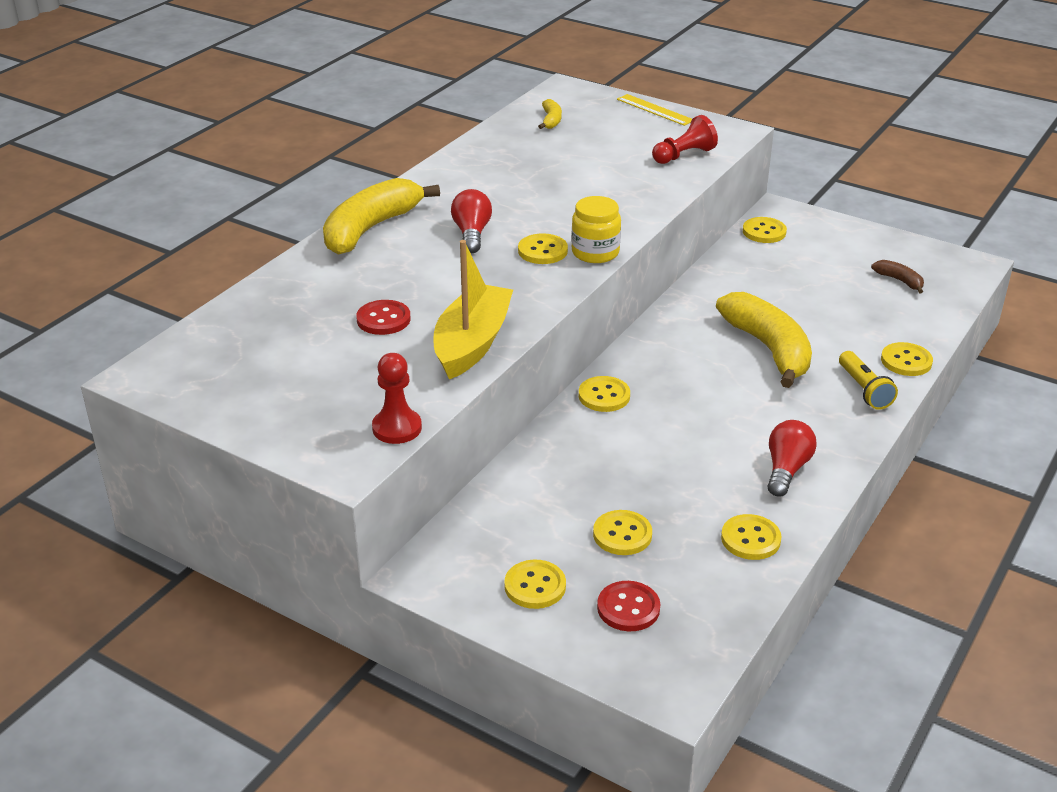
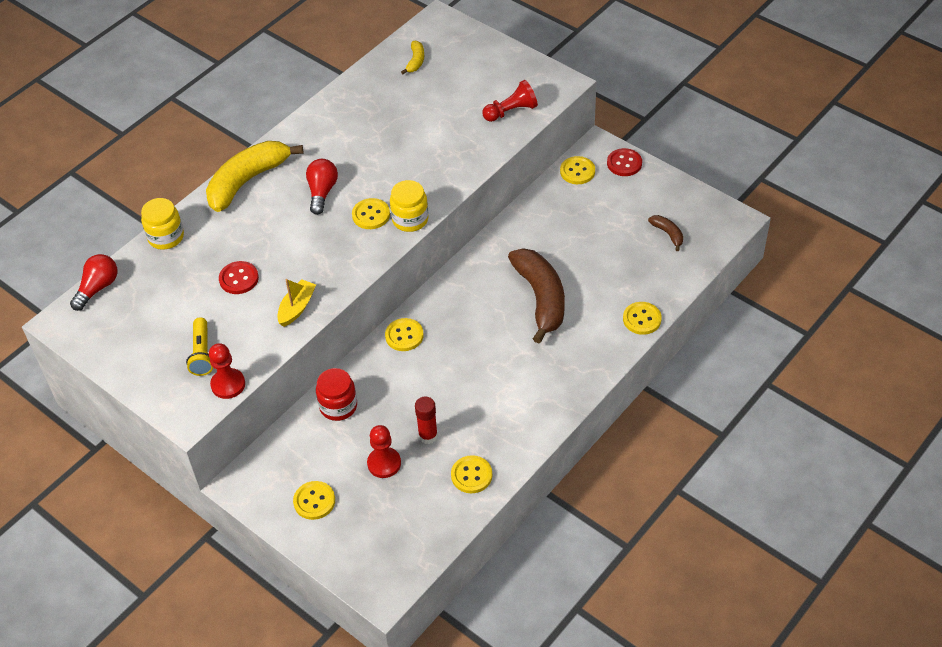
camera: 10 degrees right, 15 degrees up
(273, 285) = (166, 237): none -> yellow jar
(472, 343) = (297, 308): yellow boat -> yellow boat, size x0.56
(537, 475) = (338, 406): none -> red jar
(622, 534) = (384, 463): yellow button -> red pawn
(628, 608) = (372, 525): red button -> red button (624, 163)
(655, 110) = (504, 53): yellow ruler -> none
(673, 499) = (428, 436): none -> red glue stick
(769, 349) = (541, 298): yellow banana -> brown banana
(786, 469) = (516, 416): red light bulb -> red light bulb (97, 288)
(864, 390) = (599, 345): yellow flashlight -> yellow flashlight (202, 353)

